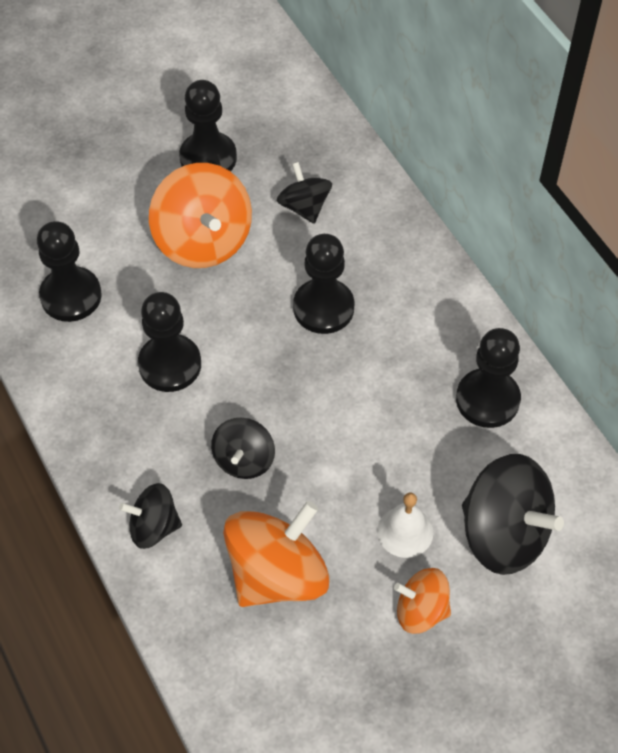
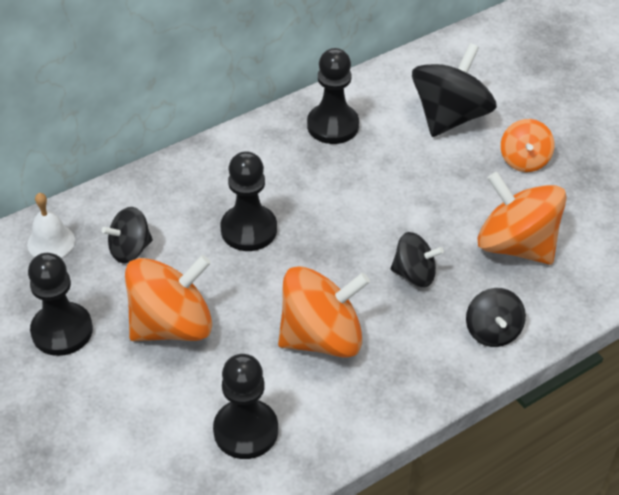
camera: 95 degrees left, 10 degrees down
(170, 364) = (322, 337): black pawn -> orange spinning top
(405, 531) = (460, 170): white bell -> white bell (51, 242)

